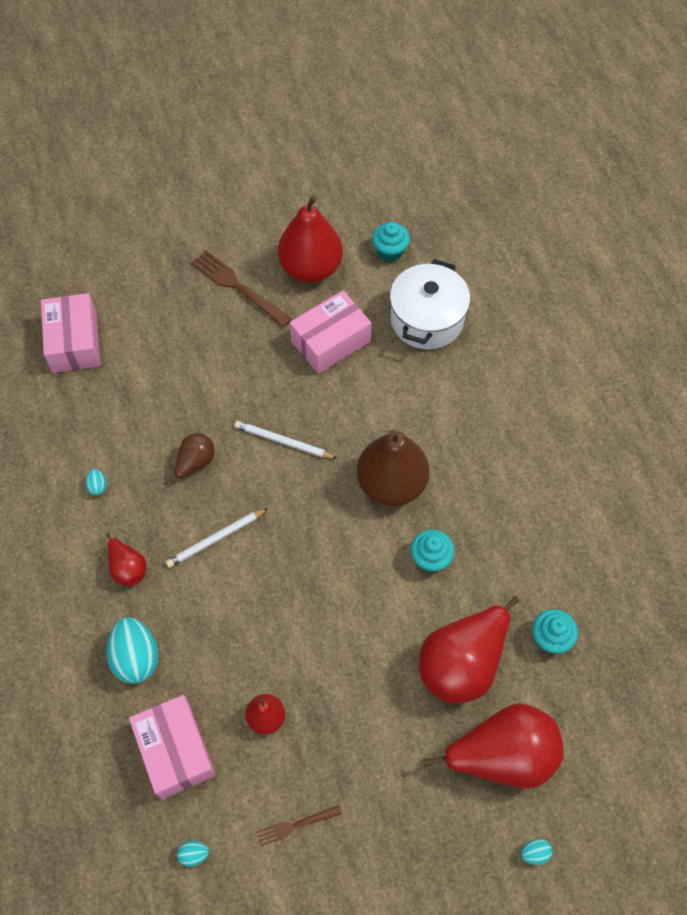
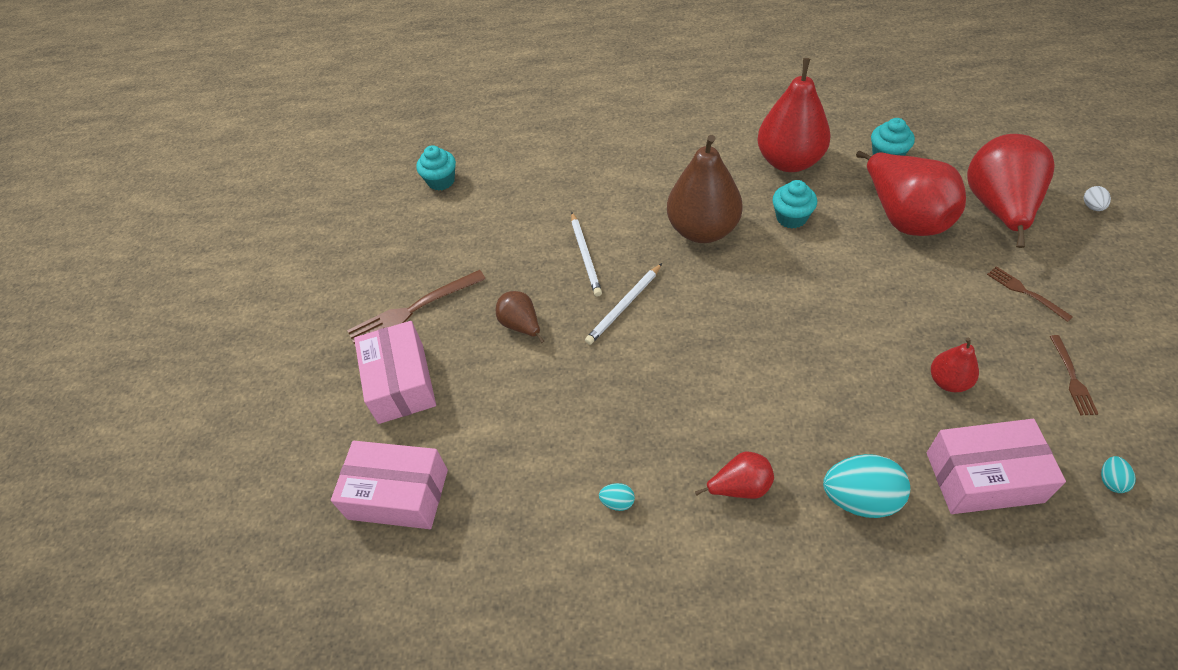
camera: 65 degrees left, 10 degrees down
(195, 463) = (621, 391): brown pear -> brown pear (521, 325)
(216, 539) = (724, 389): white pencil -> white pencil (585, 256)
(311, 268) = (425, 244): red pear -> red pear (789, 161)
(330, 341) = (521, 245): pink box -> pink box (401, 383)
(390, 783) = (1025, 292): none -> brown fork
(427, 319) = (532, 170): white pot -> none
(534, 853) = (1092, 206): turquoise egg -> white egg

